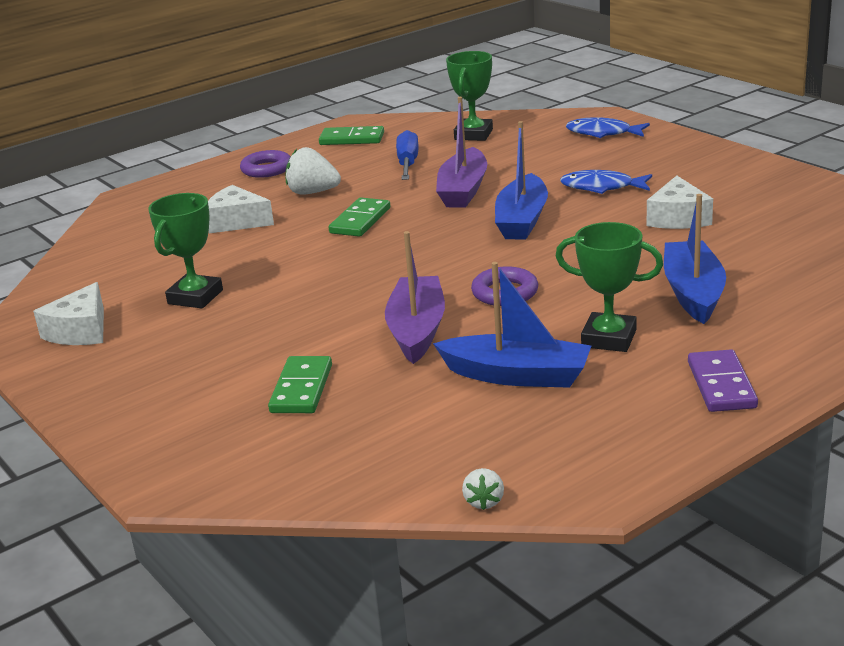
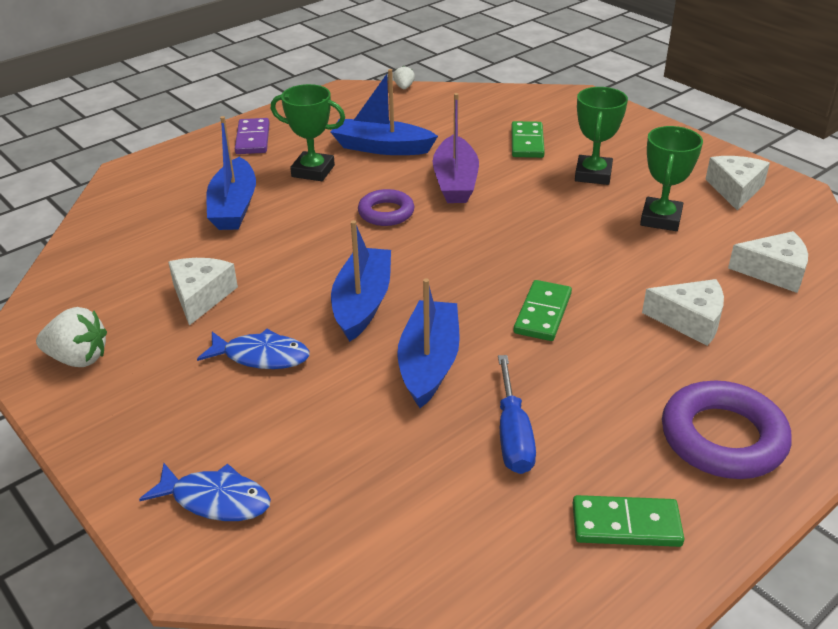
camera: 175 degrees right, 10 degrees up
(128, 256) = (773, 271): none -> white cheese
(266, 169) = (723, 438): purple ring -> purple ring, size x1.62
(312, 192) = (624, 373): white strawberry -> white strawberry (78, 358)
(463, 190) = (429, 363): purple boat -> blue boat
(473, 134) = (420, 518): green trophy -> green trophy (593, 174)

